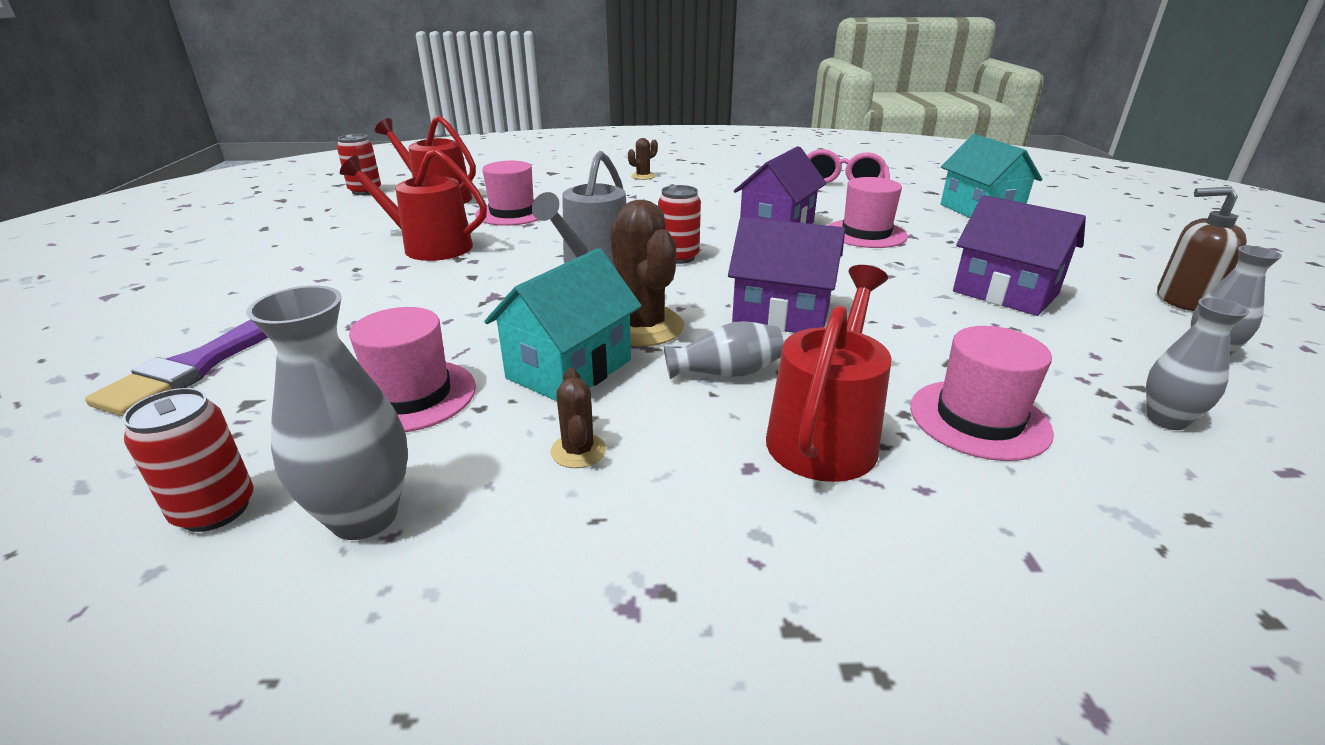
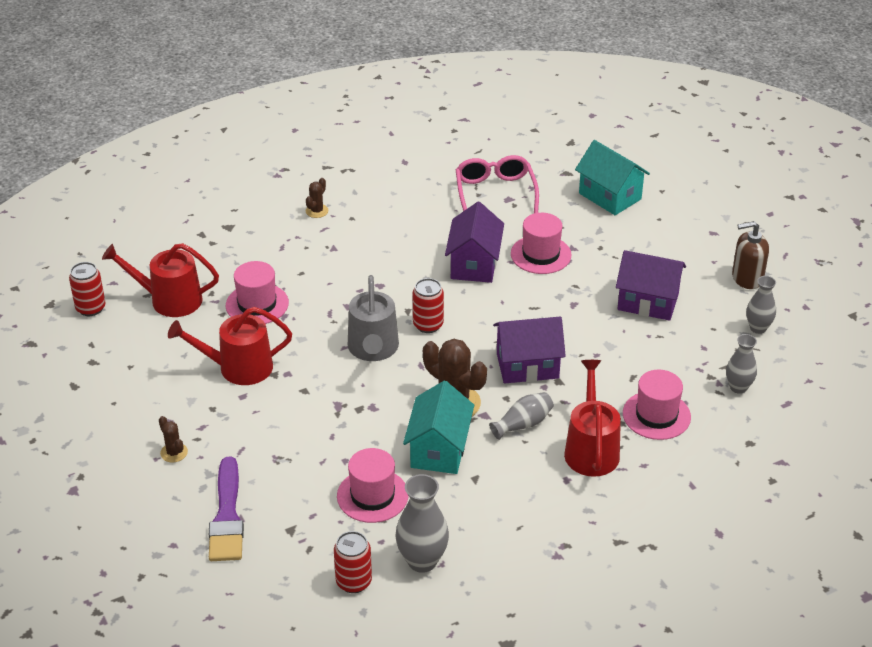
camera: 25 degrees left, 10 degrees up
(578, 451) = (485, 498): brown cactus -> brown cactus (174, 453)

